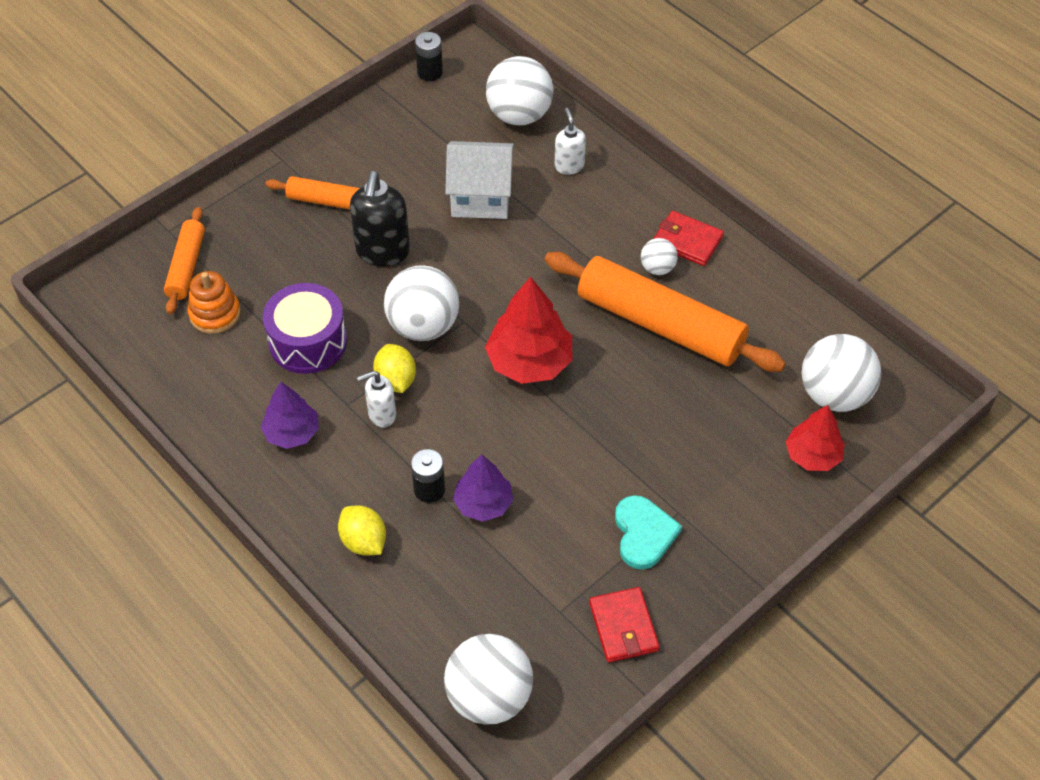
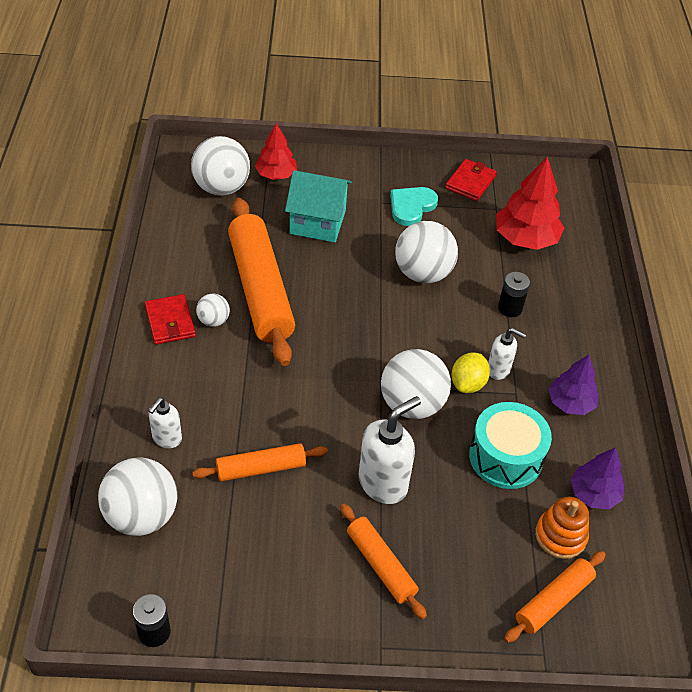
camera: 140 degrees left, 5 degrees down
(308, 342) = (505, 457): purple drum -> turquoise drum
(363, 541) = (576, 310): yellow lemon -> none
(383, 252) = (383, 483): black soap dispenser -> white soap dispenser
(481, 197) = (261, 468): white house -> orange rolling pin
(483, 503) = (485, 279): purple tree -> purple tree (594, 494)
(489, 697) = (571, 203): white ball -> white ball (423, 273)
(529, 362) = (368, 329): red tree -> red tree (525, 239)
(704, 434) = (317, 222): none -> turquoise house

